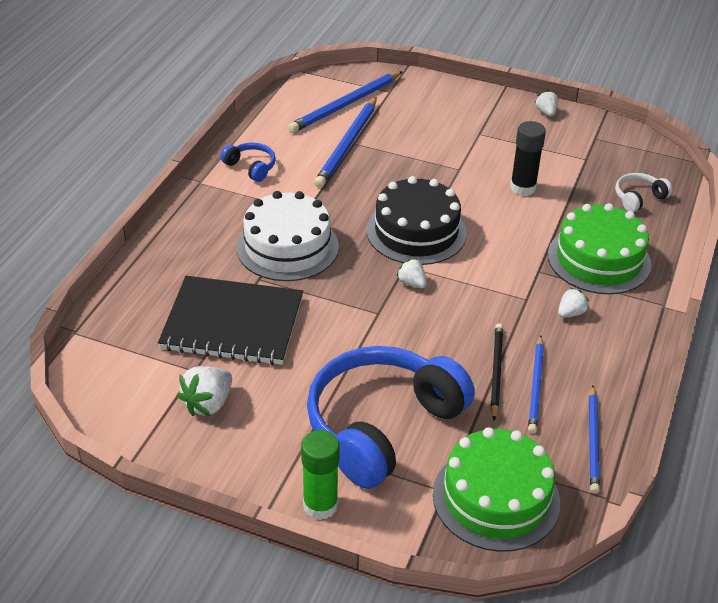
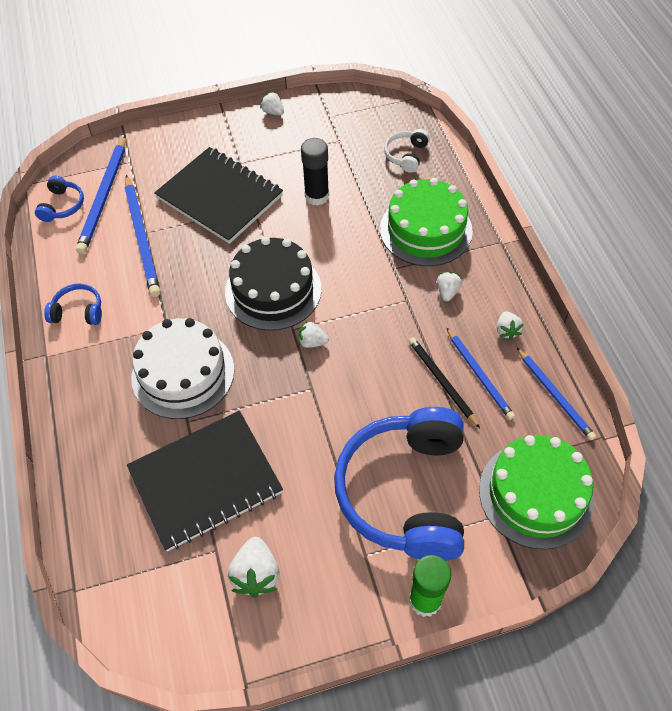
camera: 35 degrees left, 15 degrees up
(308, 95) = (62, 206): none -> blue headphones
(438, 148) = (220, 197): none -> black notebook
(598, 370) = (507, 331): none -> white strawberry

